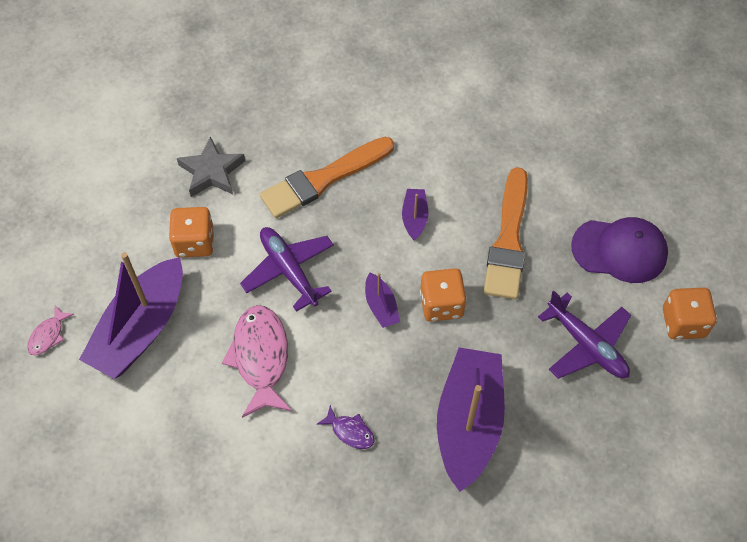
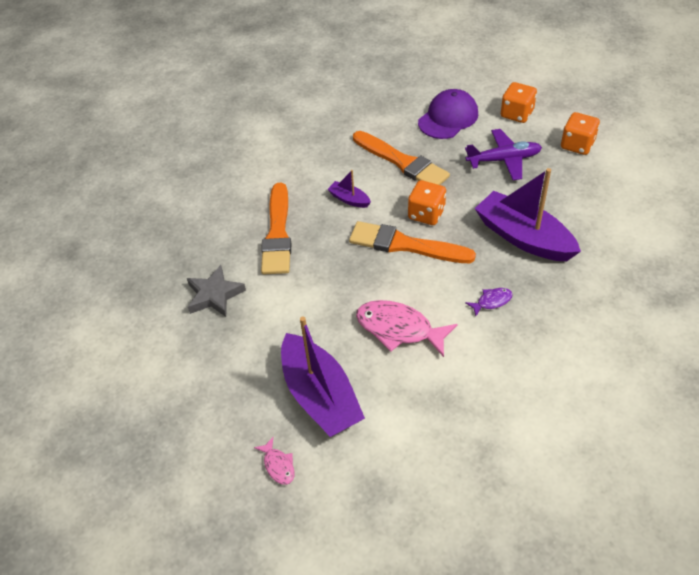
camera: 55 degrees left, 10 degrees down
(194, 242) = (269, 330): orange dice -> orange dice (577, 145)
(288, 270) = (338, 283): purple plane -> none
(381, 306) = (405, 245): purple boat -> orange brush

